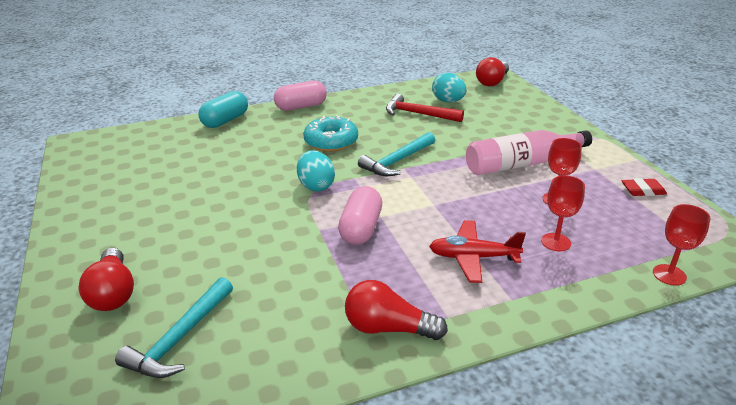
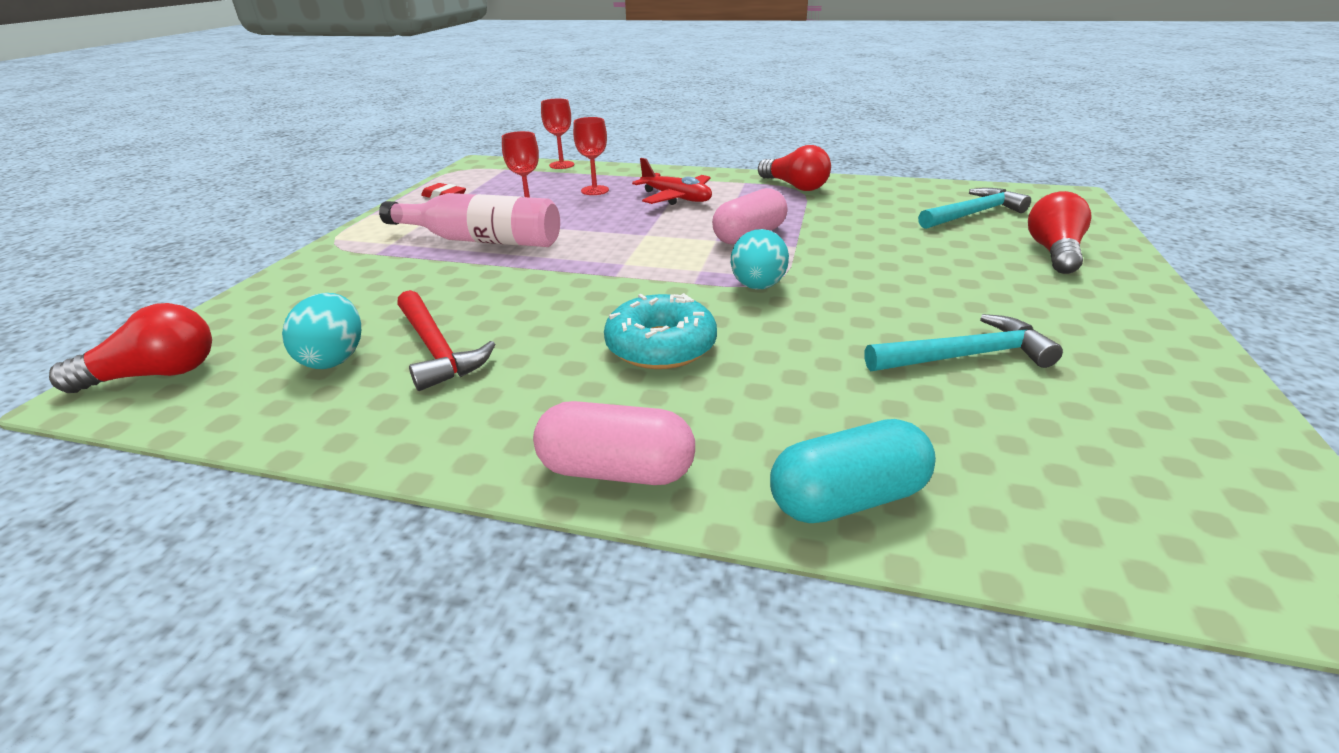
camera: 145 degrees left, 0 degrees up
(397, 161) = (610, 284): turquoise hammer -> turquoise hammer (965, 356)

